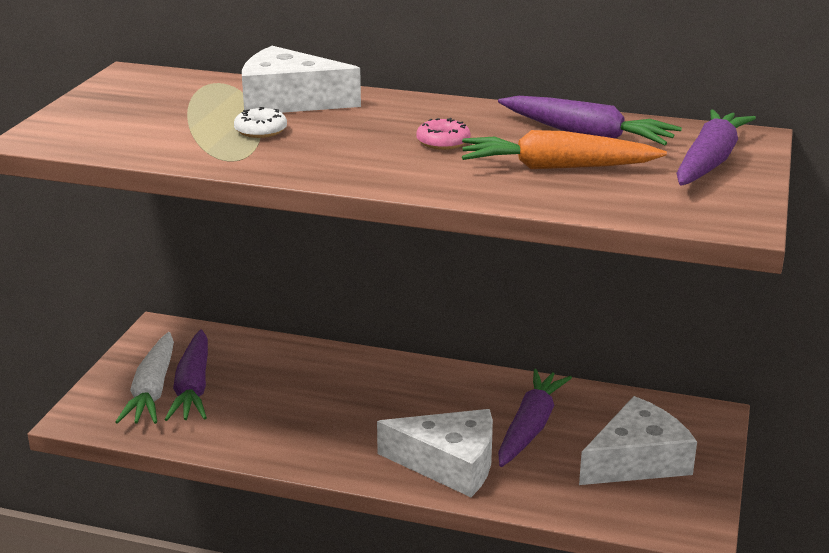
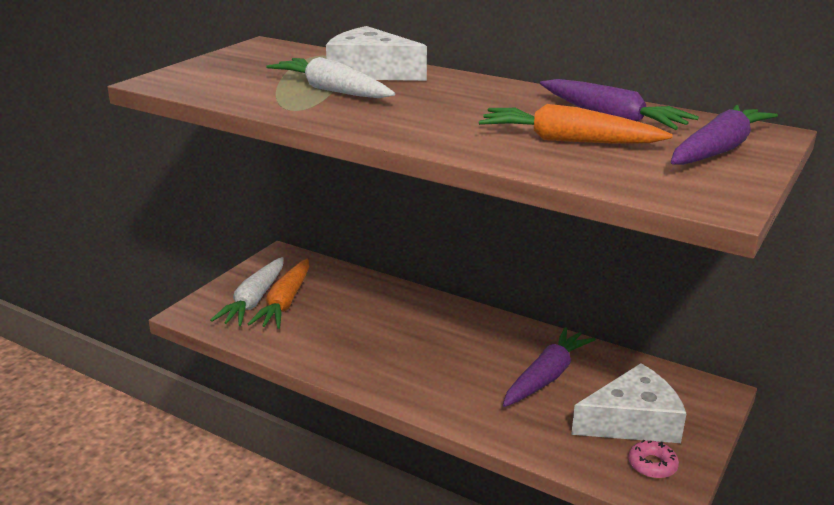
camera: 15 degrees right, 0 degrees up
(193, 387) = (285, 302): purple carrot -> orange carrot
(261, 130) = (332, 90): white donut -> white carrot
(443, 142) = (478, 112): pink donut -> pink donut (652, 465)
(449, 464) = (464, 397): white cheese -> none

